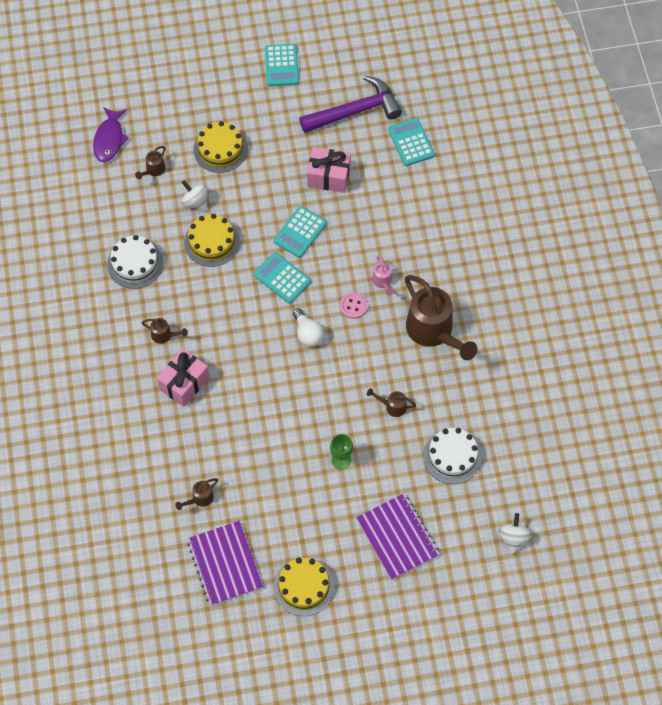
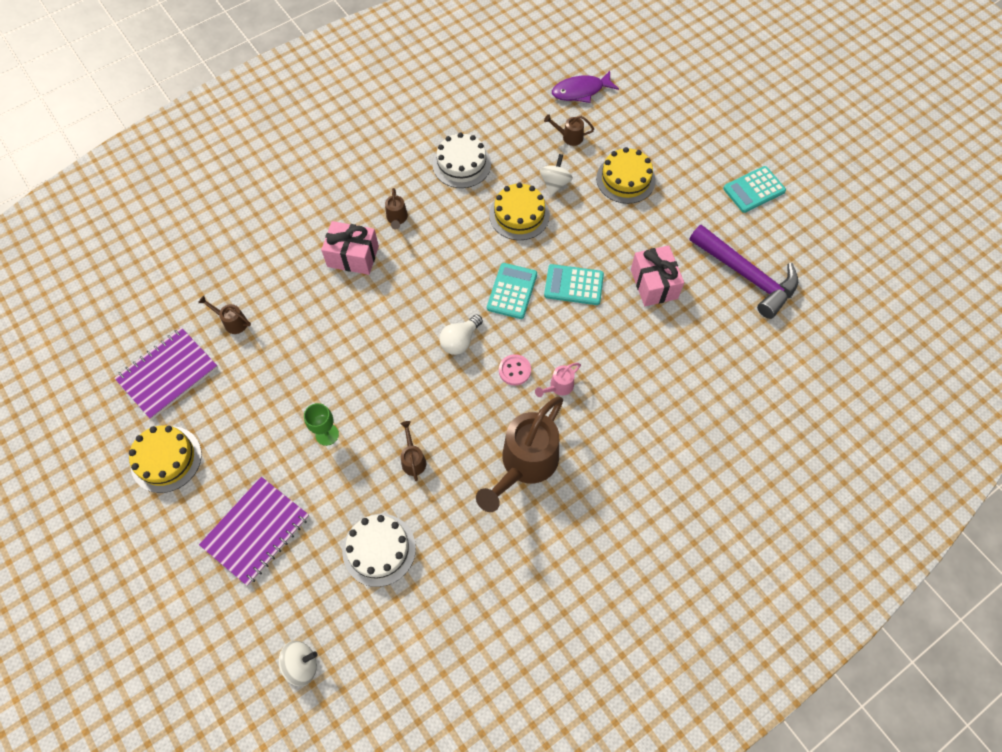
camera: 65 degrees right, 0 degrees up
(411, 142) = (745, 344): turquoise calculator -> none

